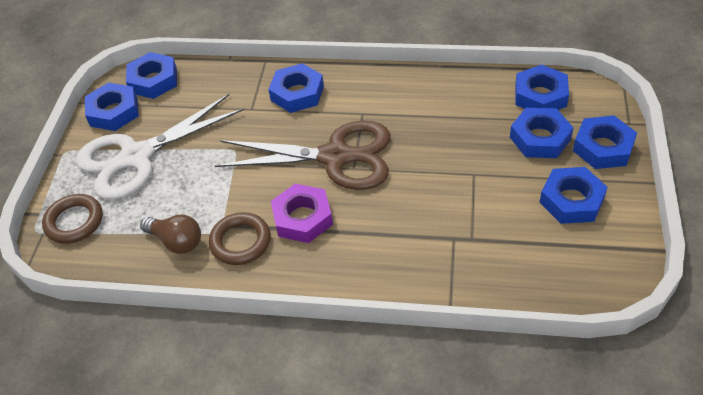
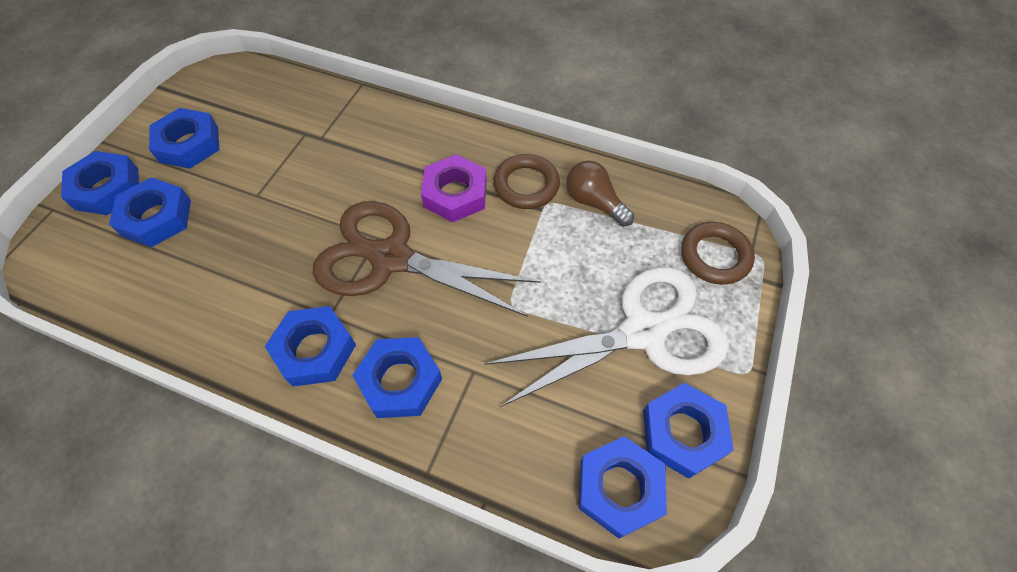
camera: 170 degrees left, 10 degrees up
(540, 95) = (103, 275): blue nut -> blue nut (314, 350)

